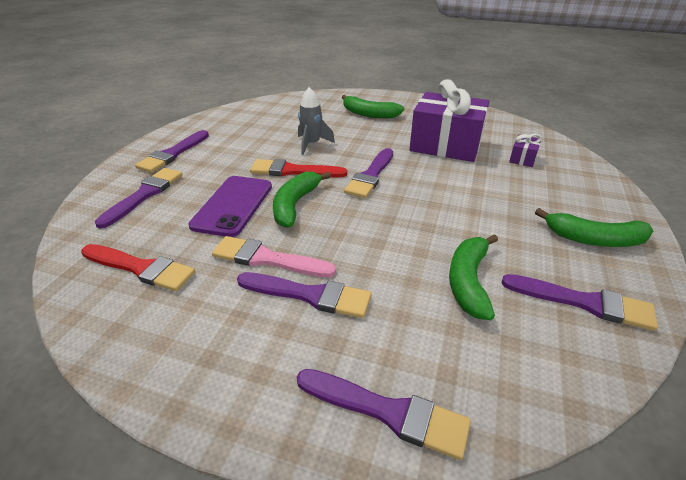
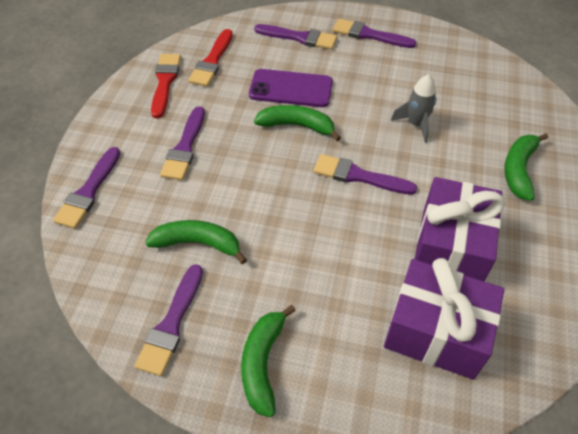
camera: 85 degrees right, 15 degrees up
(267, 259) = (223, 120): pink brush -> none
(293, 171) = (355, 117): red brush -> red brush (165, 82)
(522, 159) = (436, 332): purple gift -> purple gift, size x2.39

